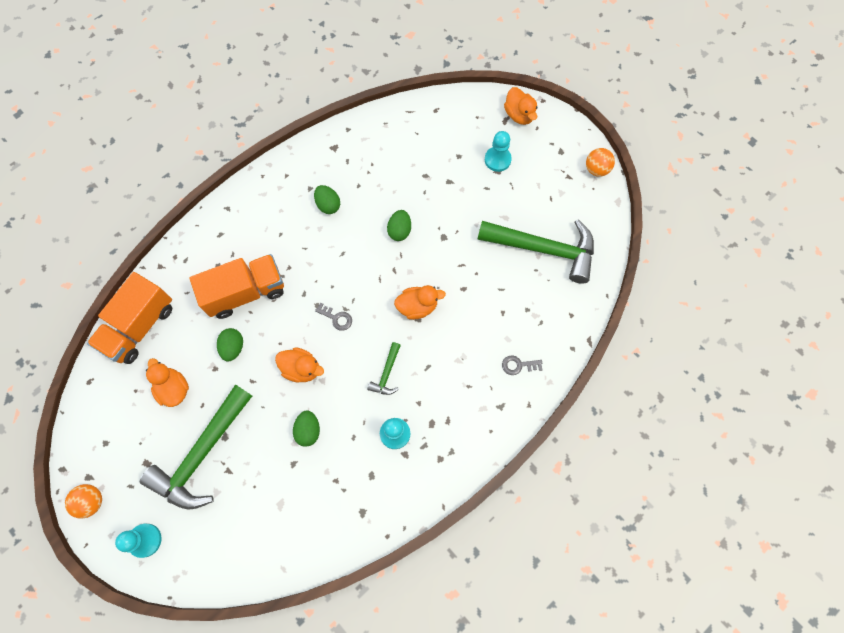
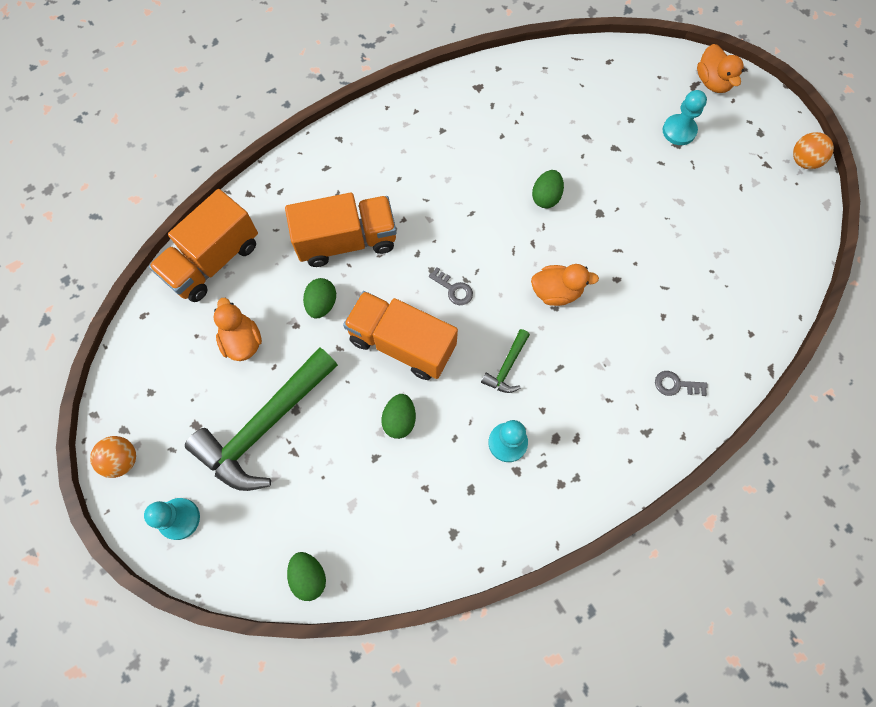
camera: 10 degrees right, 0 degrees up
(301, 369) = (402, 343): orange duck -> orange truck
(328, 205) = (462, 153): green egg -> green egg (309, 576)
(544, 249) = (725, 248): green hammer -> none

